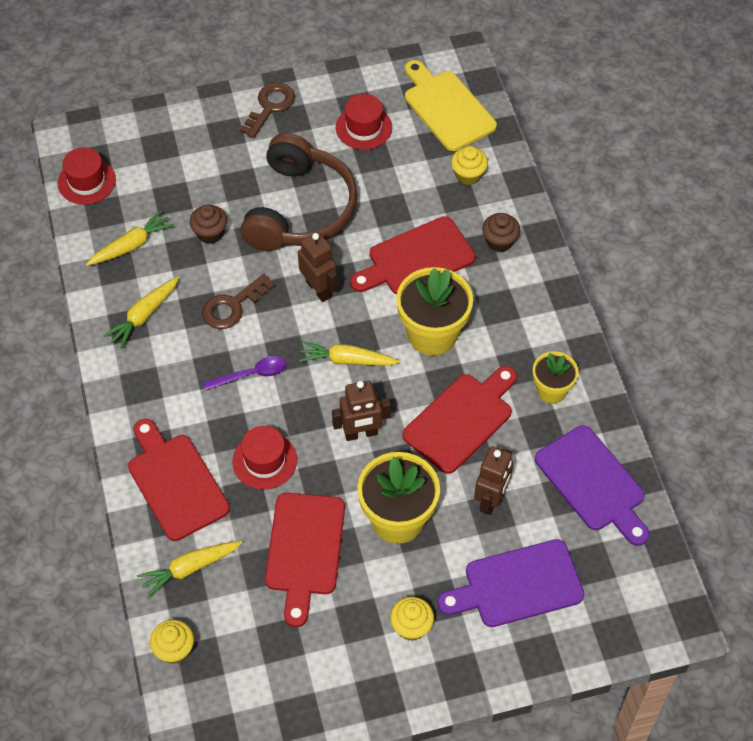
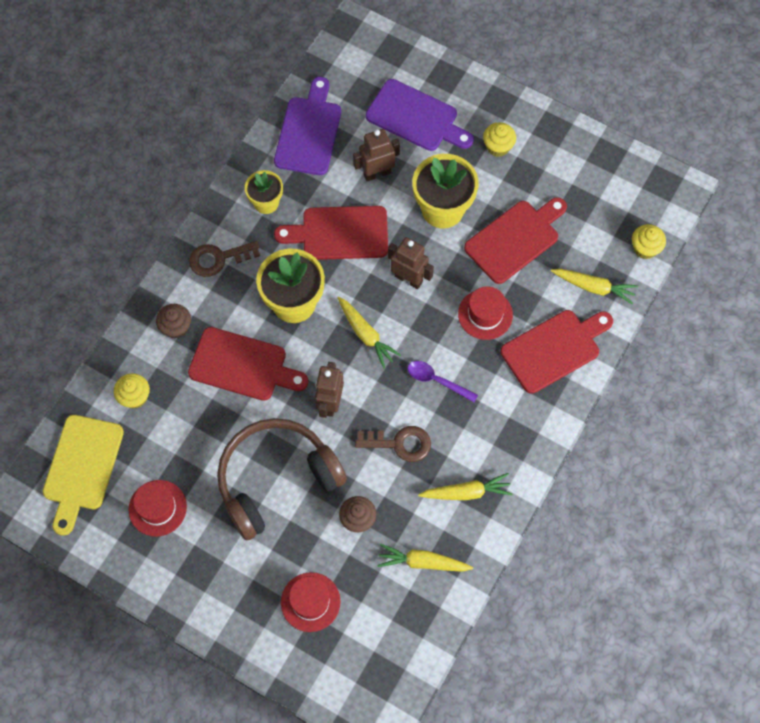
camera: 135 degrees left, 10 degrees up
(86, 181) = (403, 657): red hat -> red hat (310, 602)
(175, 483) = (554, 349): red cutting board -> red cutting board turned 135 degrees counterclockwise
(270, 107) = (202, 596): brown key -> brown key (219, 258)

